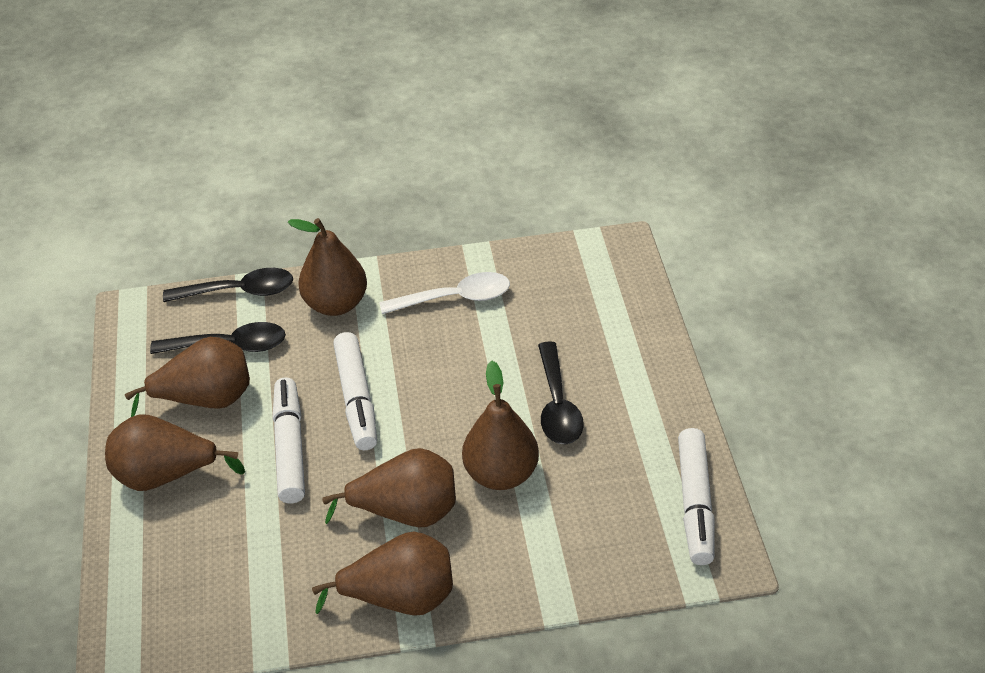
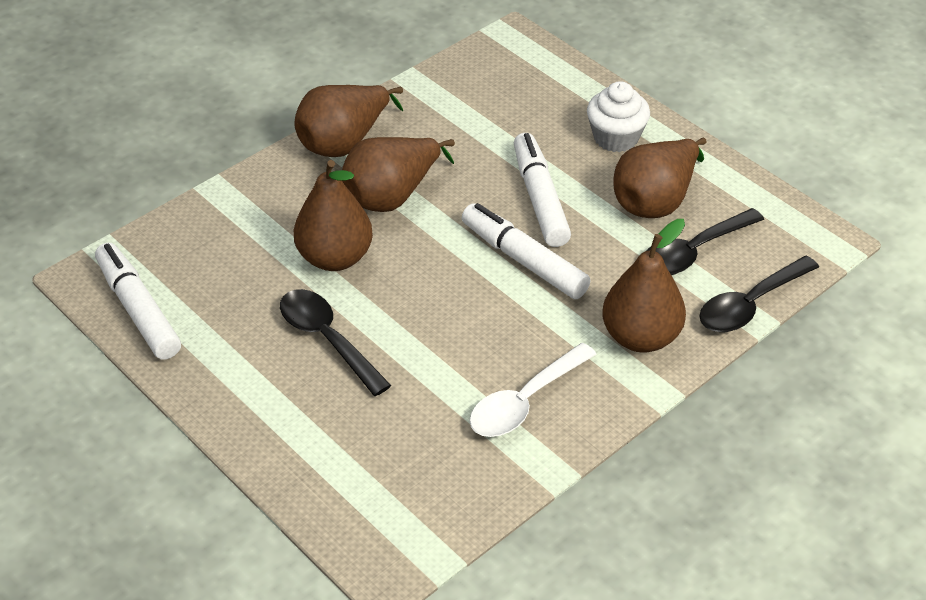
camera: 145 degrees right, 0 degrees up
(166, 475) = (616, 138): brown pear -> white cupcake
(290, 447) = (540, 198): white marker -> white marker turned 150 degrees counterclockwise

